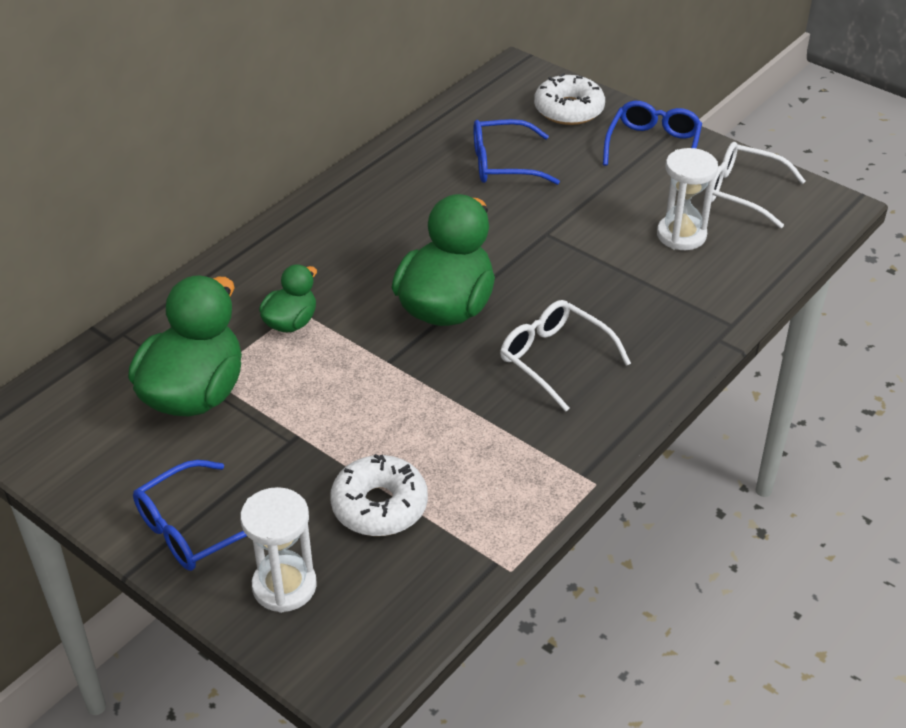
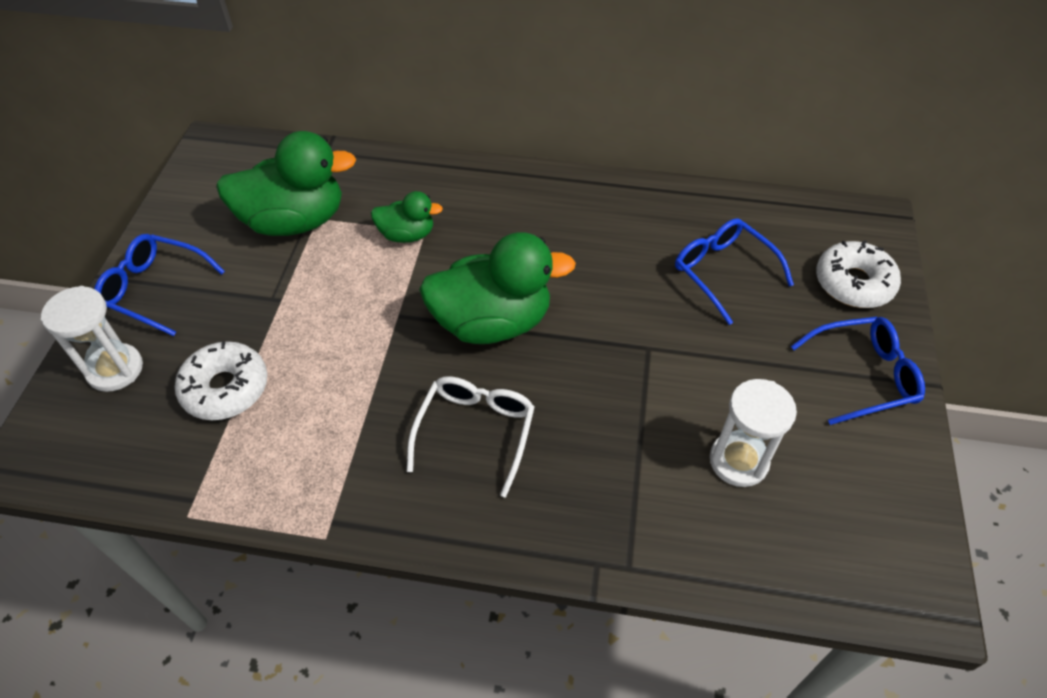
camera: 60 degrees right, 10 degrees up
(742, 192) = (862, 490): white glasses -> none

